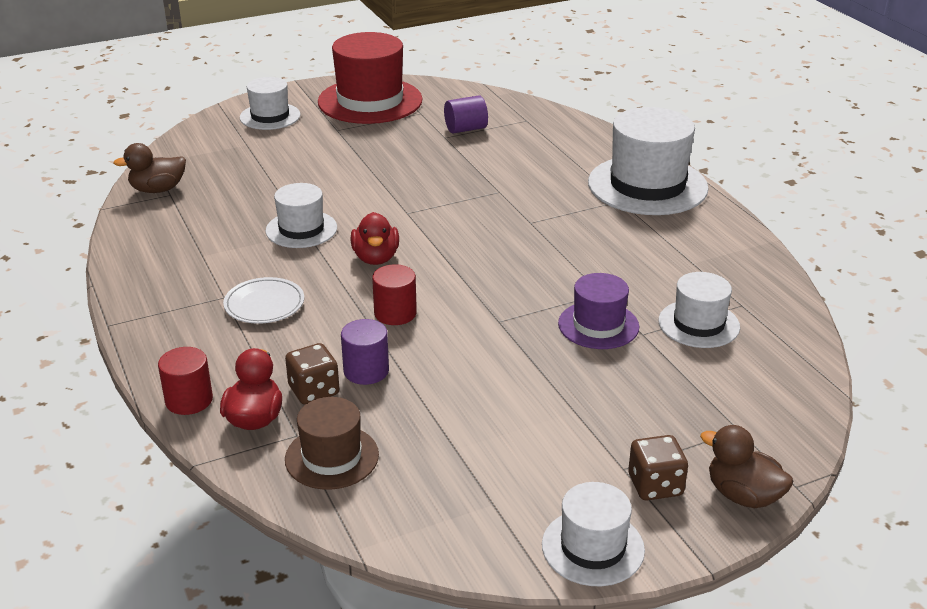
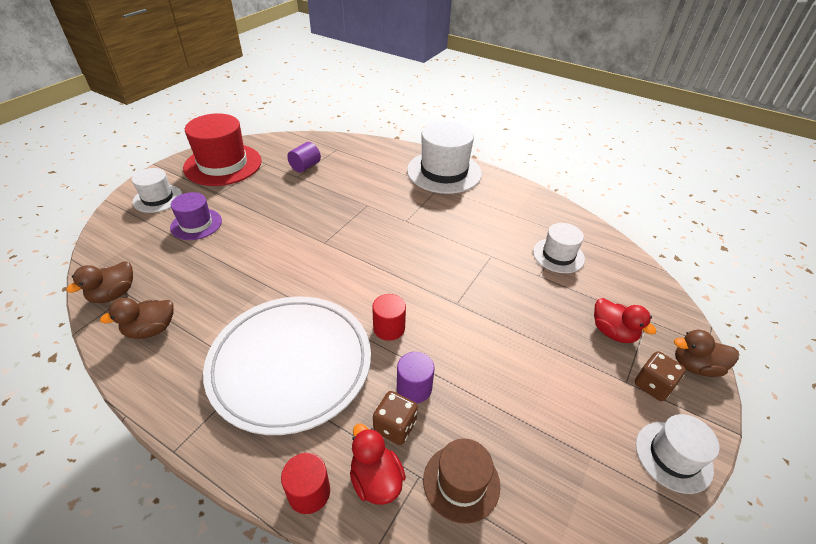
camera: 35 degrees left, 10 degrees up
(166, 229) = (151, 329): none -> brown duck
(264, 304) = (291, 364): white plate -> white plate, size x2.45
(301, 229) = (262, 285): white hat -> none
(376, 258) = (335, 287): red duck -> red duck (613, 332)
(598, 325) = (512, 280): purple hat -> purple hat (196, 224)

